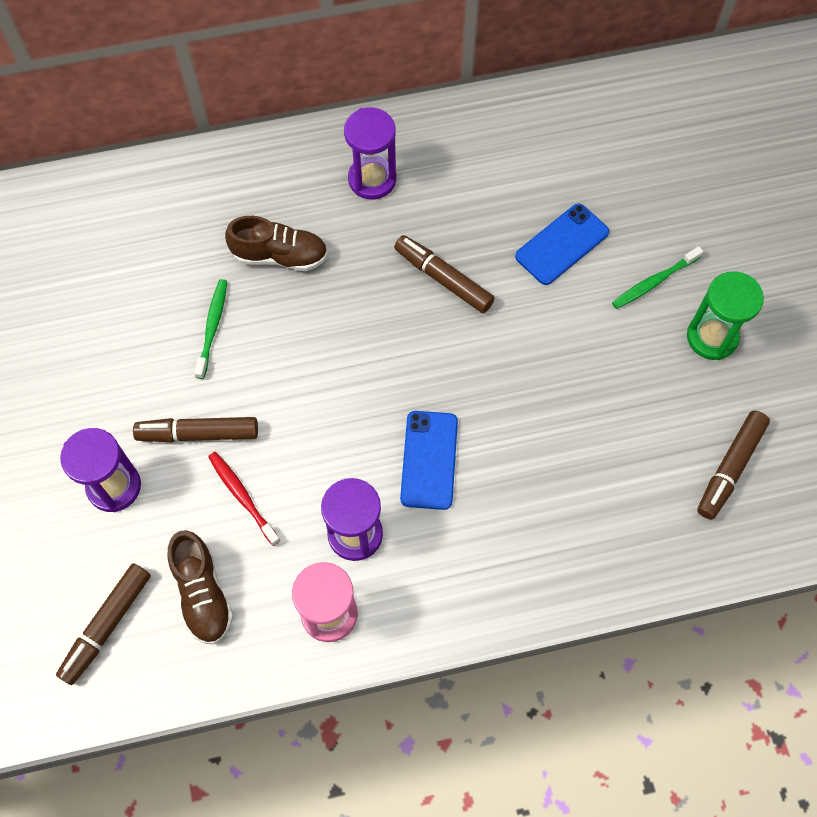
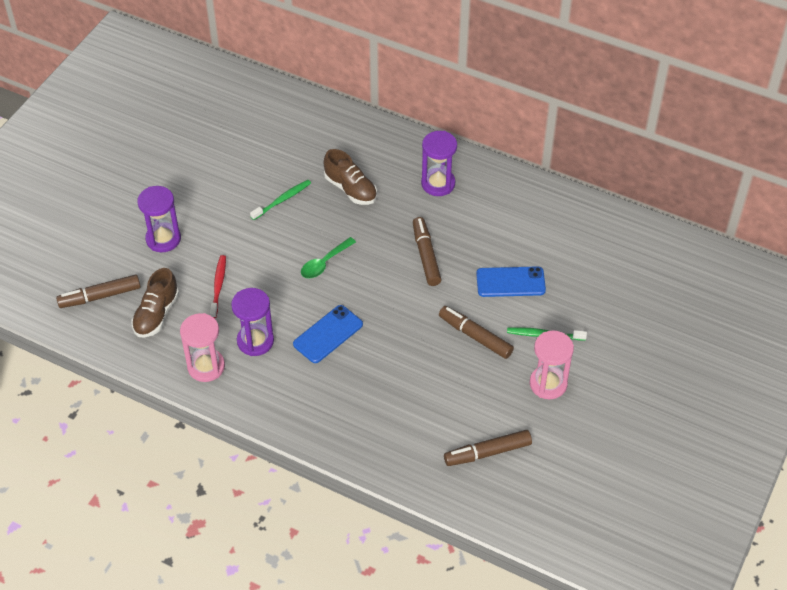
camera: 40 degrees right, 15 degrees down
(198, 433) = (226, 243): brown marker -> brown marker (475, 336)
(339, 372) = (324, 263): none -> green spoon
(712, 337) = (548, 384): green hourglass -> pink hourglass

